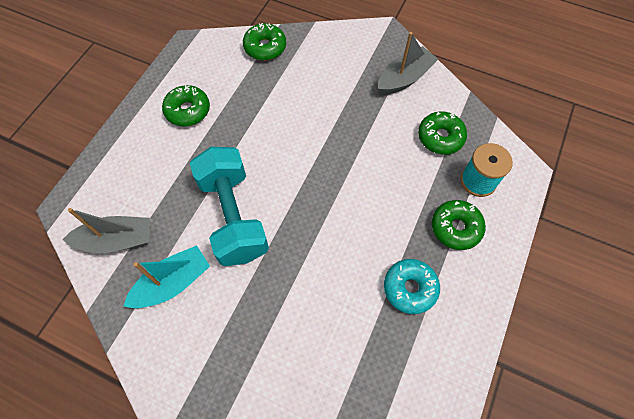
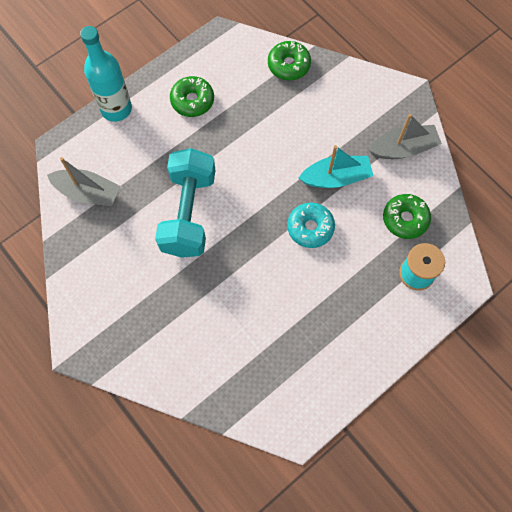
camera: 25 degrees right, 5 degrees up
(113, 147) = (116, 109): none -> turquoise bottle
(173, 283) = (117, 247): turquoise boat -> turquoise boat (336, 178)
(410, 288) = (304, 337): turquoise donut -> turquoise donut (310, 228)
(455, 228) = (372, 305): green donut -> none

